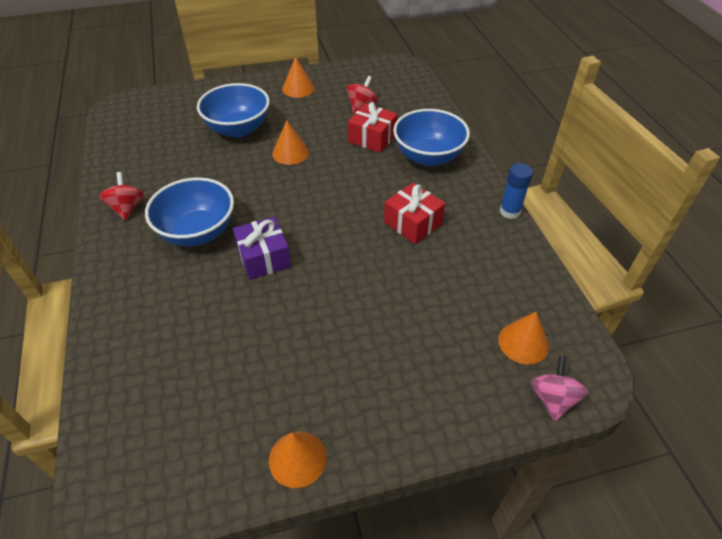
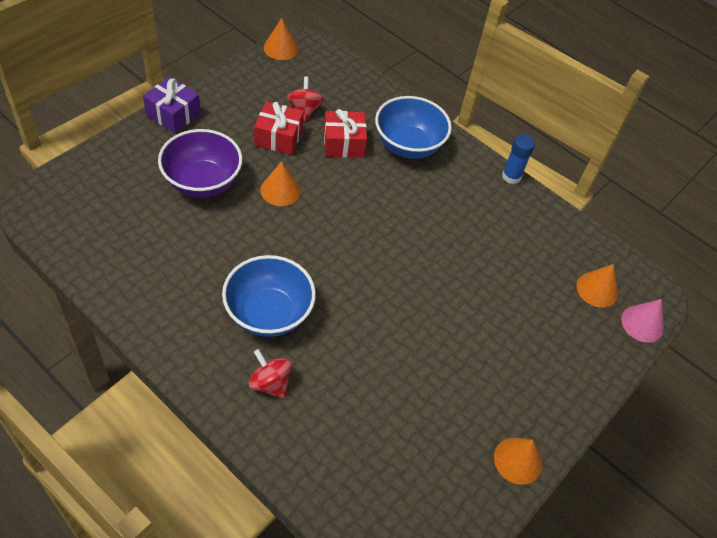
camera: 40 degrees left, 5 degrees up
(127, 208) = (172, 320): red spinning top -> red spinning top (270, 383)
(238, 129) = (202, 182): blue bowl -> purple bowl
(264, 258) = (351, 311): purple gift -> purple gift (173, 114)
(298, 88) = (221, 109): orange cone -> orange cone (281, 48)
(413, 223) = (446, 220): red gift -> red gift (278, 137)
(552, 399) = (642, 323): pink spinning top -> pink cone

